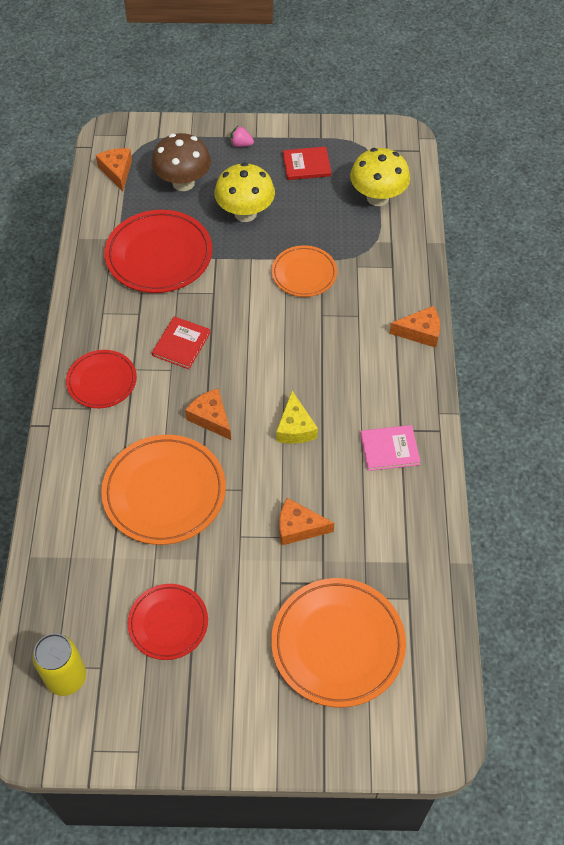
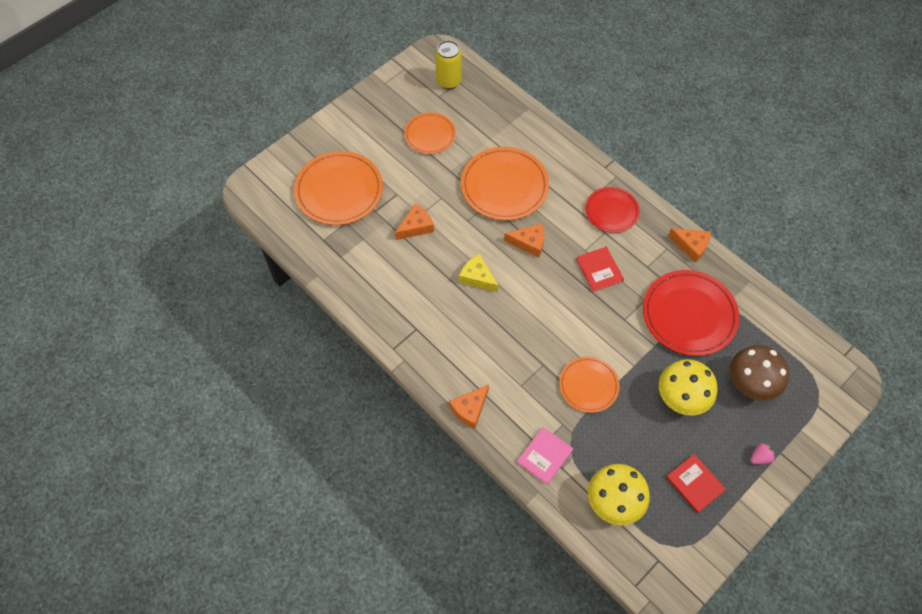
camera: 135 degrees right, 5 degrees up
(117, 171) = (800, 351): orange cheese -> orange cheese (691, 246)
(168, 623) = (430, 135): red plate -> orange plate
(306, 165) = (695, 484): red book -> red book turned 75 degrees counterclockwise
(389, 449) = (411, 311): pink book -> pink book (545, 456)

